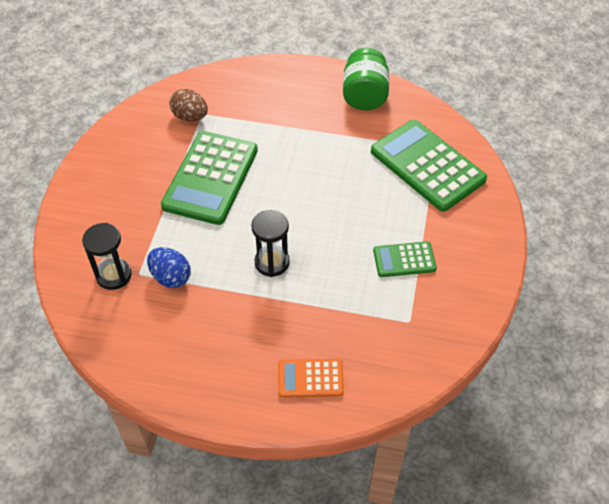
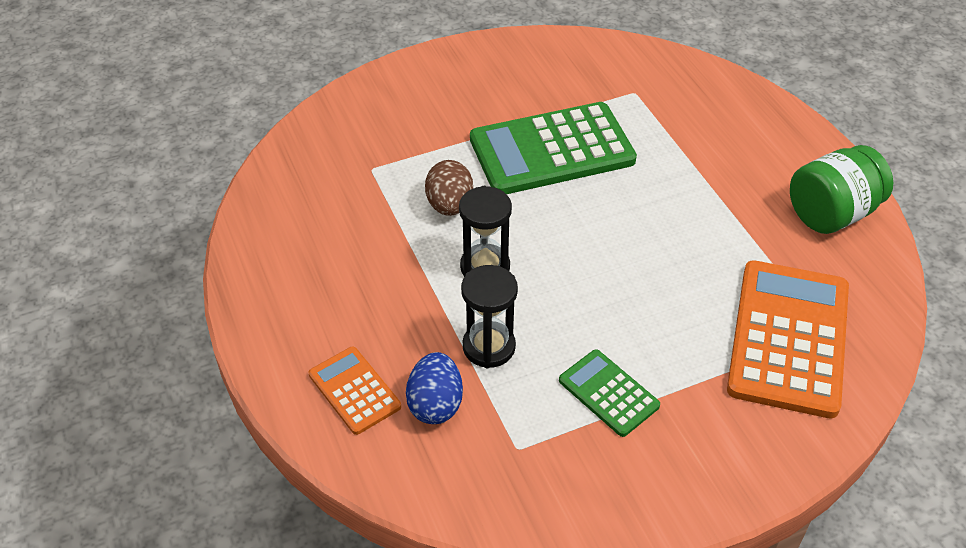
camera: 55 degrees right, 5 degrees down
(114, 275) = (352, 151): black hourglass -> black hourglass (489, 347)
(171, 277) = (389, 195): blue egg -> blue egg (435, 404)
(190, 117) = (619, 86): brown egg -> brown egg (449, 205)
(427, 165) = (788, 338): green calculator -> orange calculator

